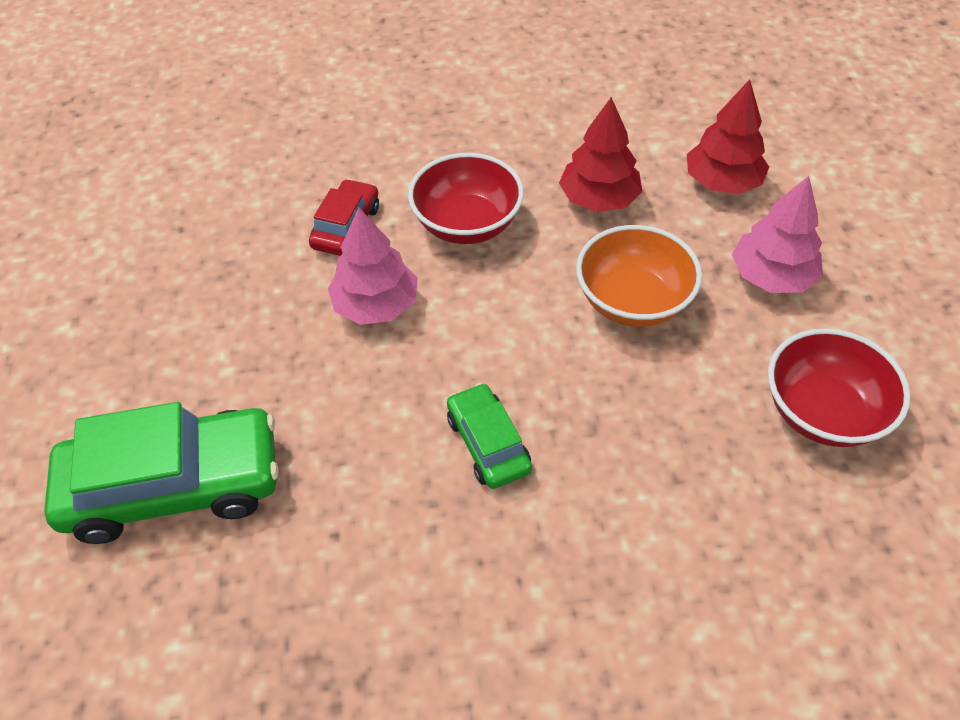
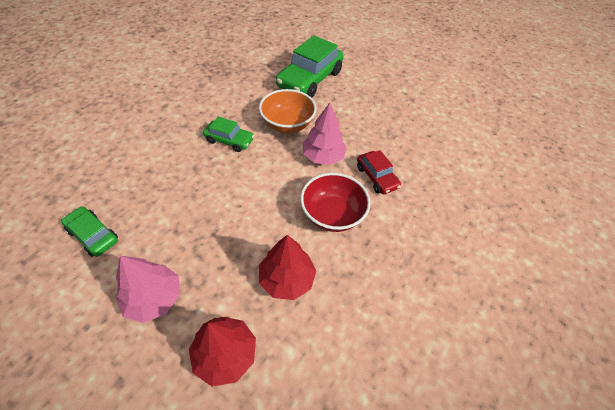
camera: 130 degrees right, 0 degrees up
(633, 301) = (219, 230): orange bowl -> orange bowl (287, 124)
(822, 412) = (93, 235): red bowl -> green car

